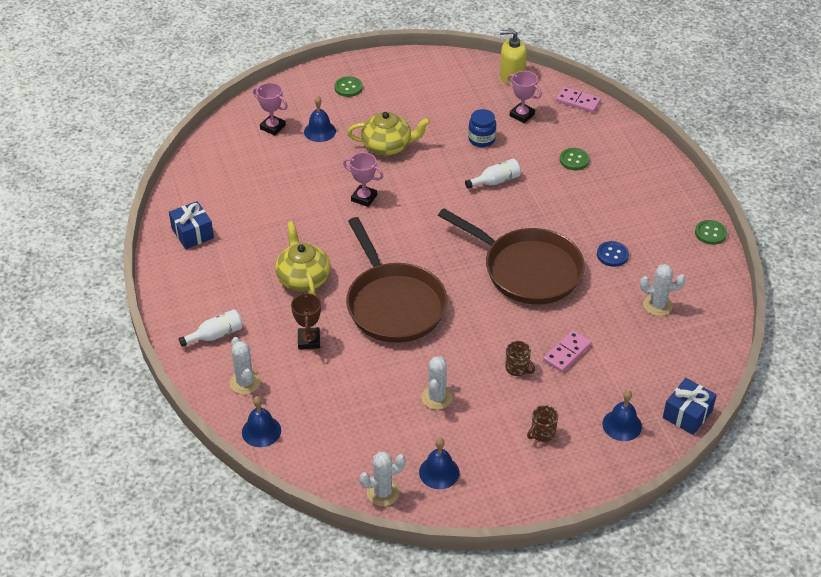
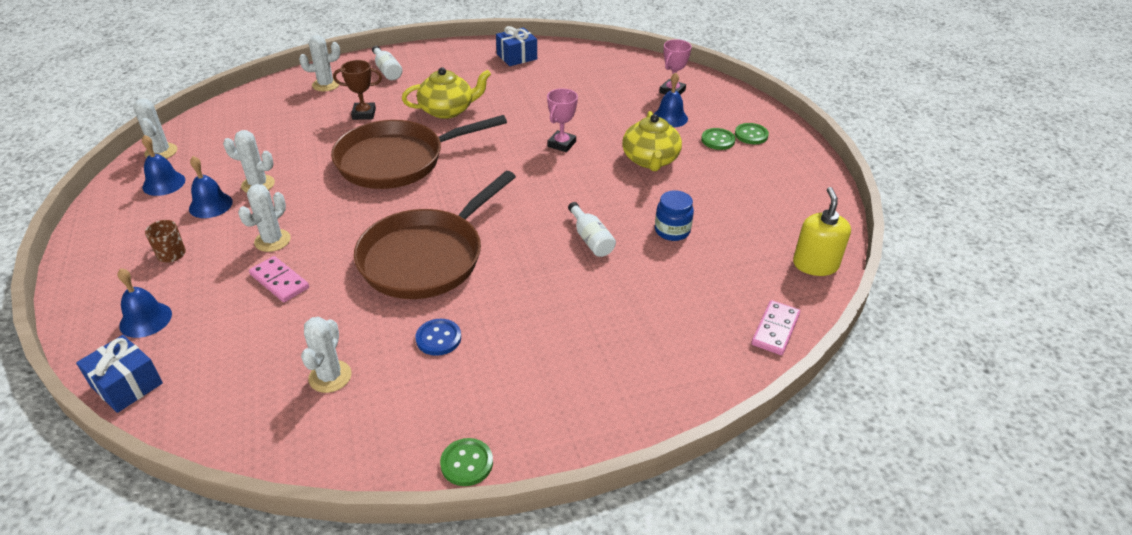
camera: 90 degrees right, 5 degrees down
(261, 431) = (267, 93): blue bell -> blue bell (210, 205)
(517, 368) = (272, 240): brown mug -> white cactus
(522, 115) = (730, 269): pink trophy -> none
(574, 160) = (637, 315): green button -> green button (718, 140)

